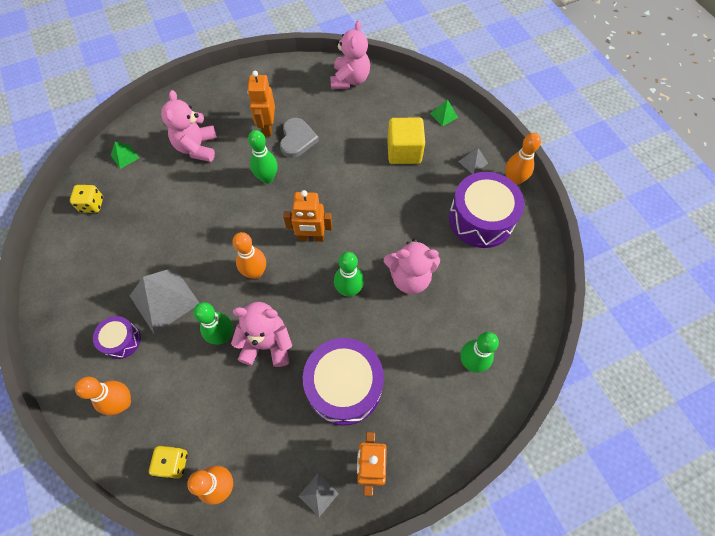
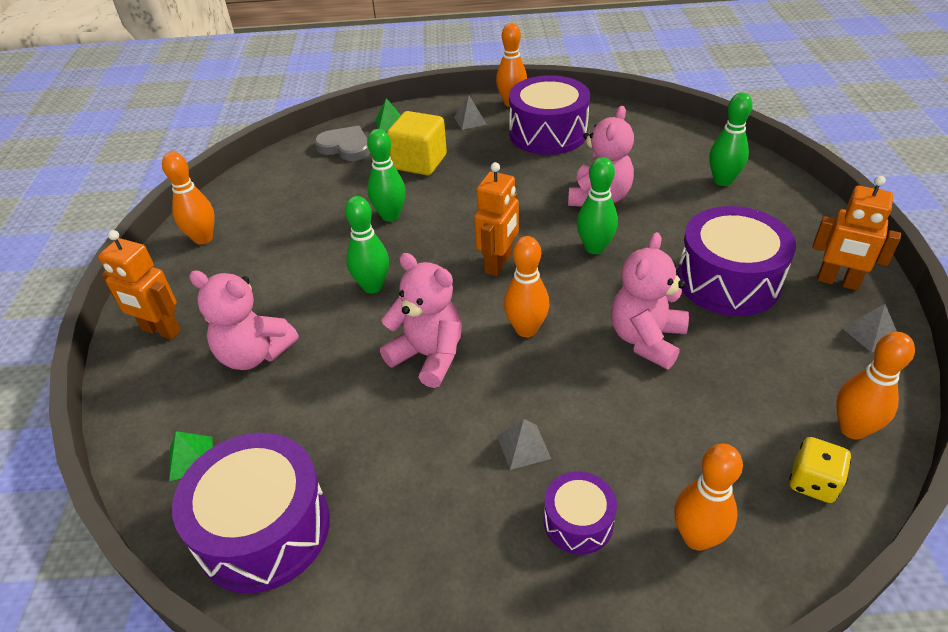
camera: 65 degrees left, 20 degrees down
(92, 205) = (263, 529): yellow dice -> purple drum
(164, 299) = (523, 447): grey pyramid -> grey pyramid, size x0.47
(223, 336) = (617, 385): green bowling pin -> green bowling pin (390, 216)
(267, 127) = (282, 269): orange robot -> orange robot (161, 330)
(280, 78) = (203, 238): none -> orange bowling pin
(297, 139) = (328, 244): grey heart -> grey heart (345, 147)
(350, 80) = (270, 178): pink teddy bear -> pink teddy bear (428, 356)

